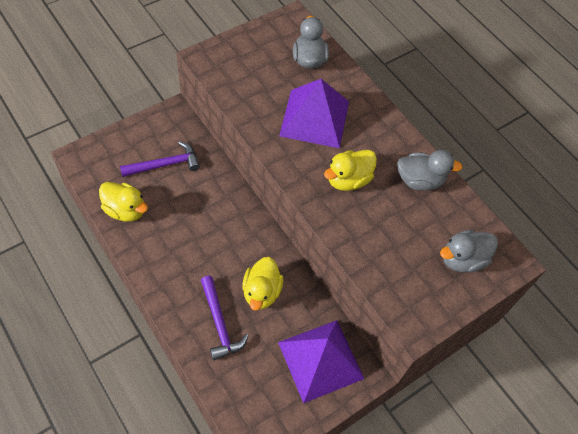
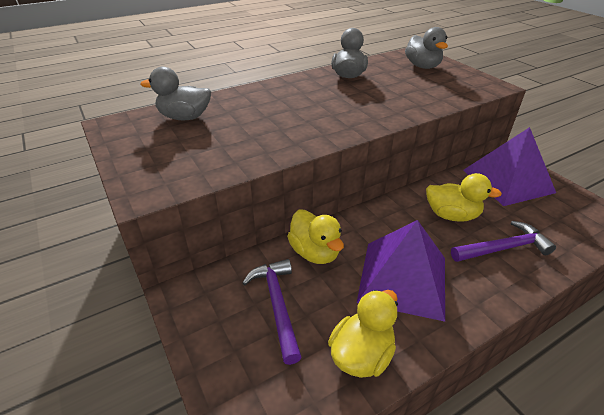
camera: 80 degrees left, 20 degrees down
(314, 118) = (272, 117): purple pyramid -> purple pyramid (403, 279)
(348, 180) = (352, 104): yellow duck -> yellow duck (315, 252)

